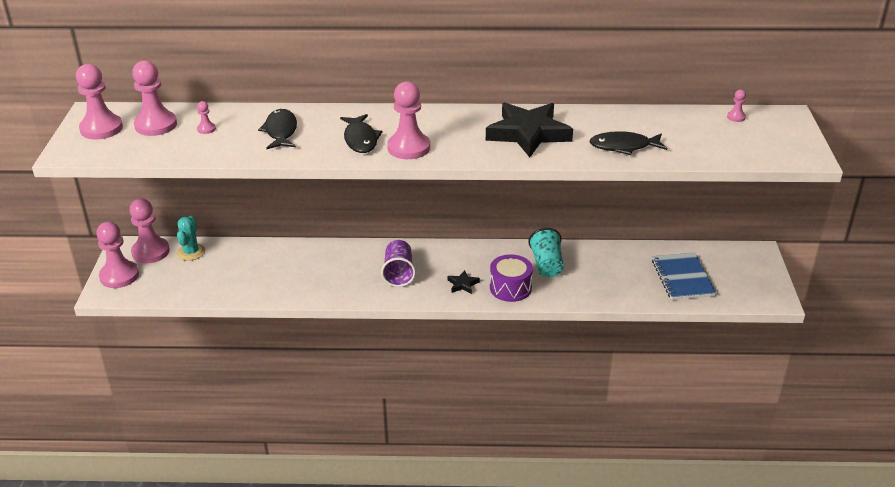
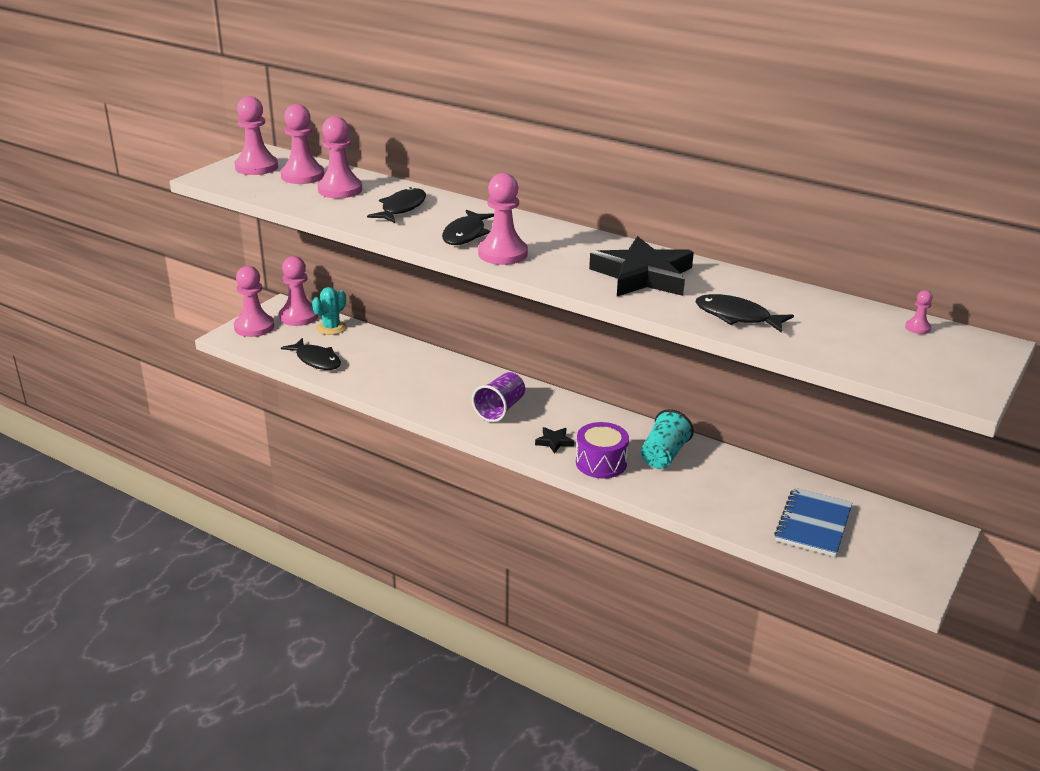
camera: 30 degrees right, 5 degrees down
(206, 129) = (340, 190): pink pawn -> pink pawn, size x2.28
(208, 286) = (316, 360): none -> black fish

